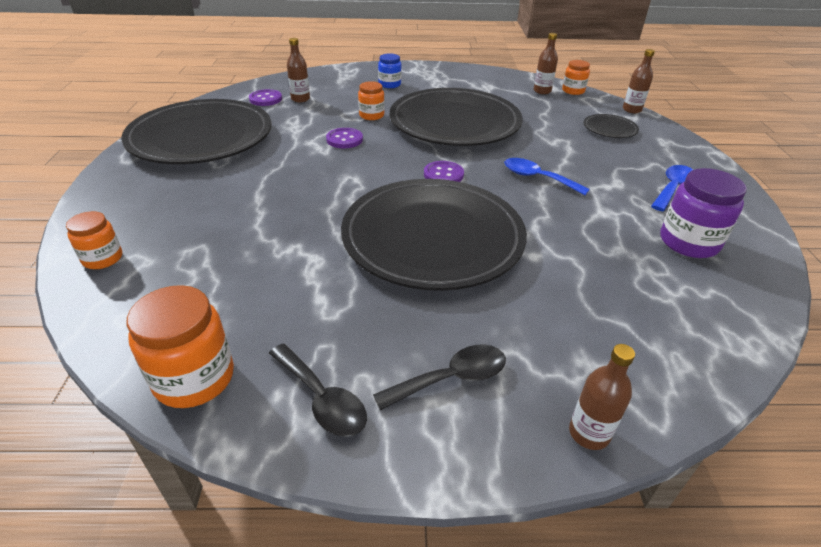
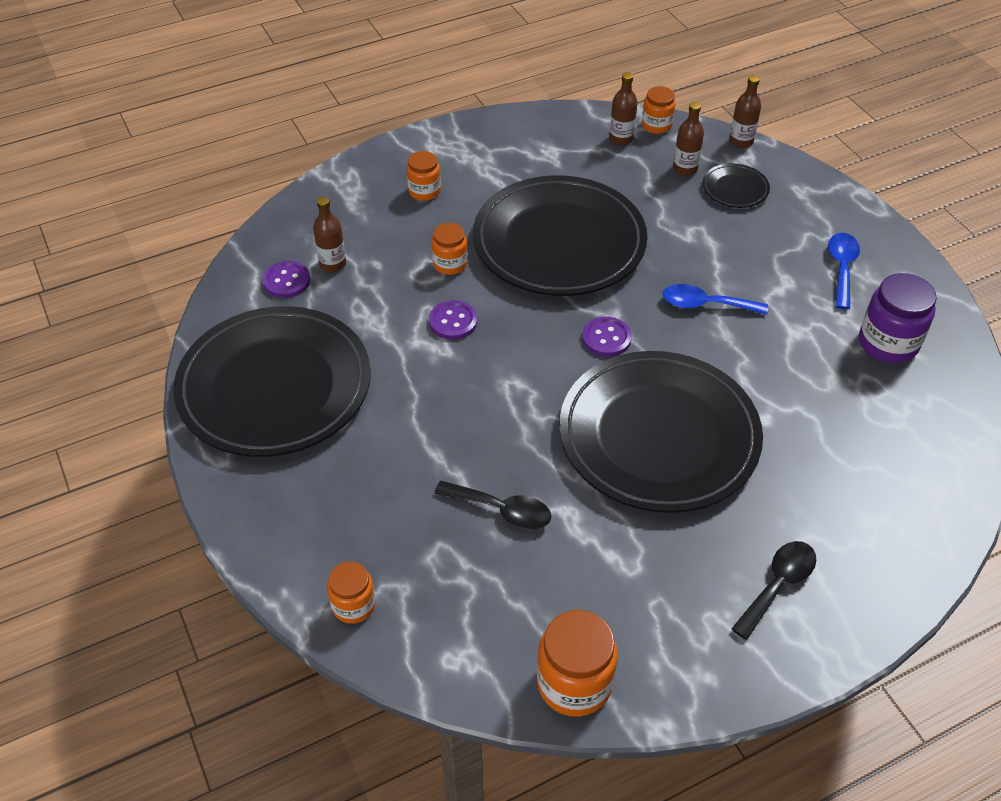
camera: 25 degrees left, 10 degrees up
(322, 399) = (693, 651): black spoon -> black spoon (502, 510)
(389, 84) = (424, 191): blue jar -> orange jar
(589, 433) = (903, 585): brown bottle -> brown bottle (685, 169)

